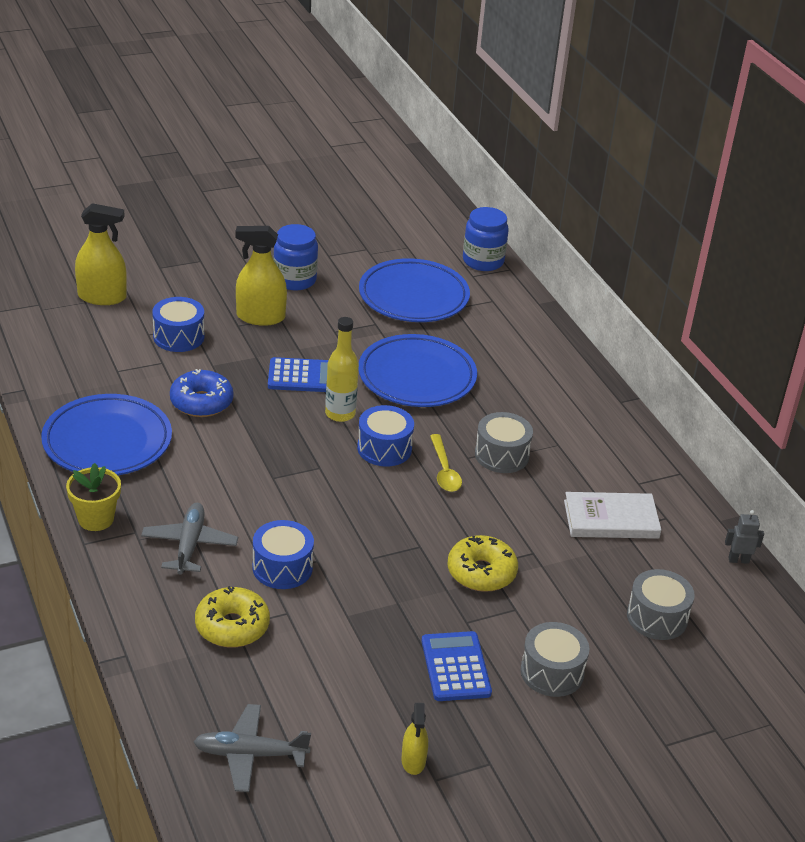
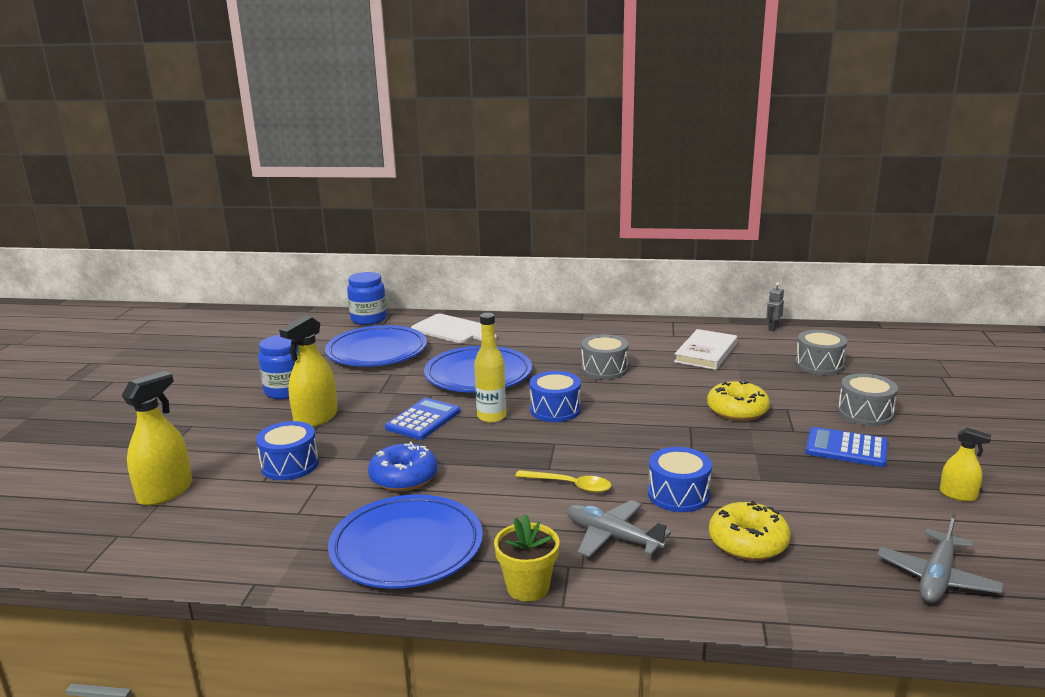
camera: 55 degrees left, 15 degrees down
(444, 470) = (604, 394): yellow spoon -> yellow spoon (570, 485)
(507, 323) = (453, 330): none -> white cutting board

